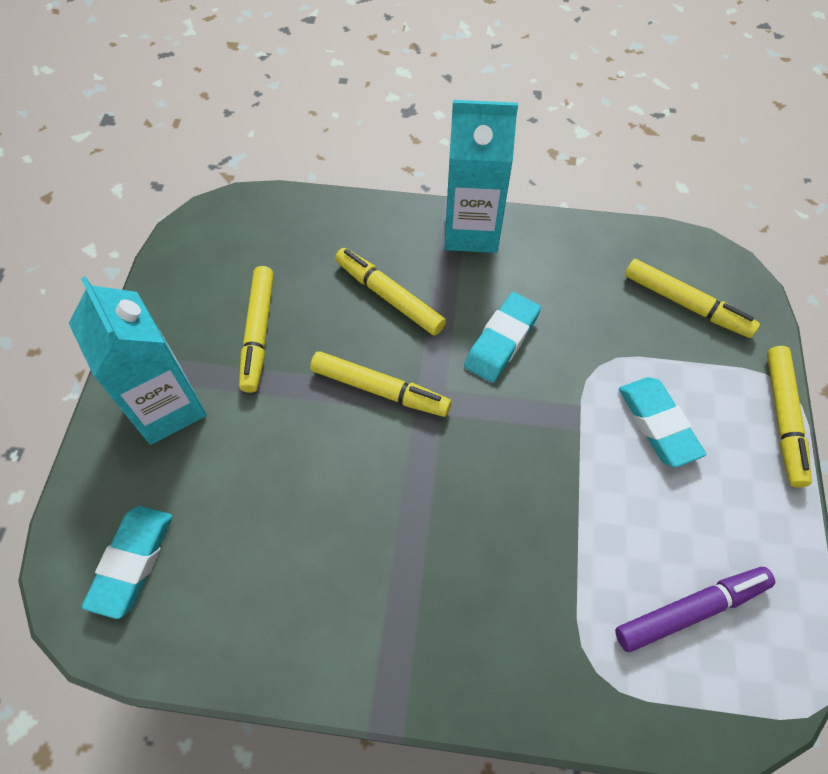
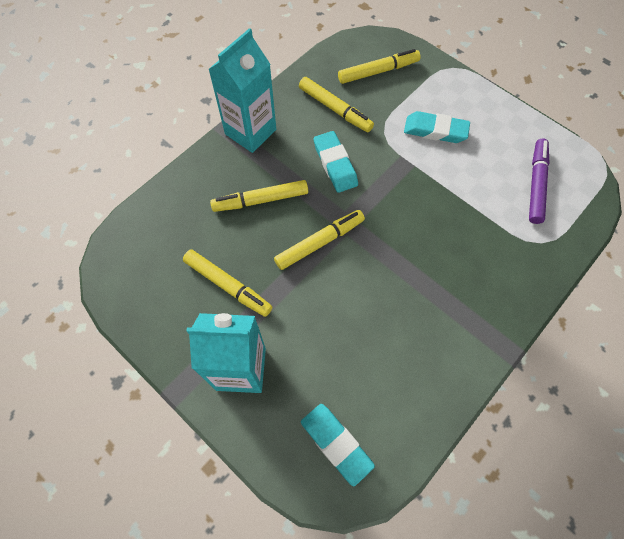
camera: 55 degrees left, 5 degrees up
(783, 419) = (468, 81): yellow marker -> yellow marker (335, 109)

